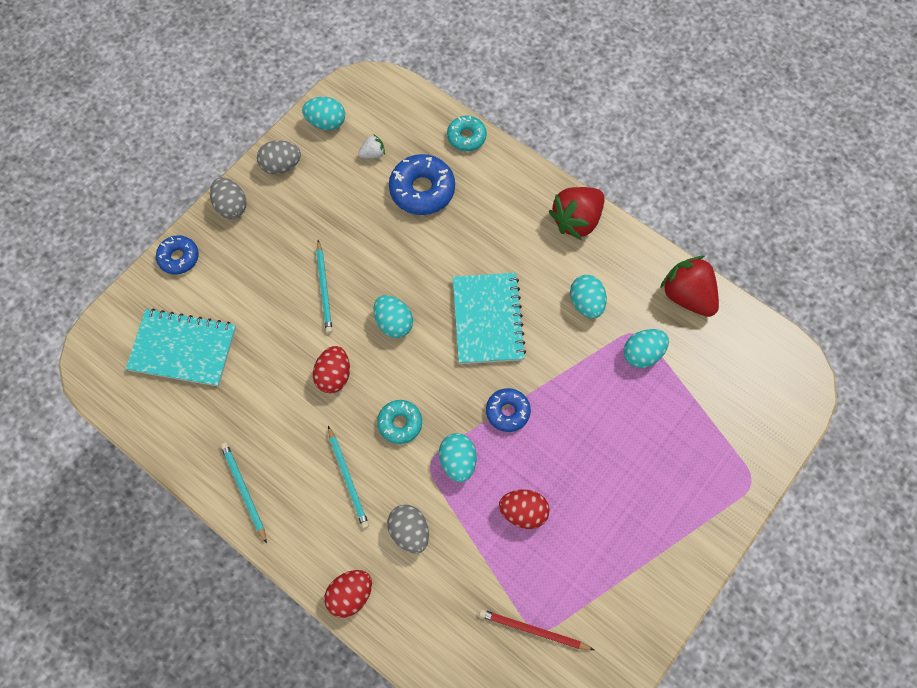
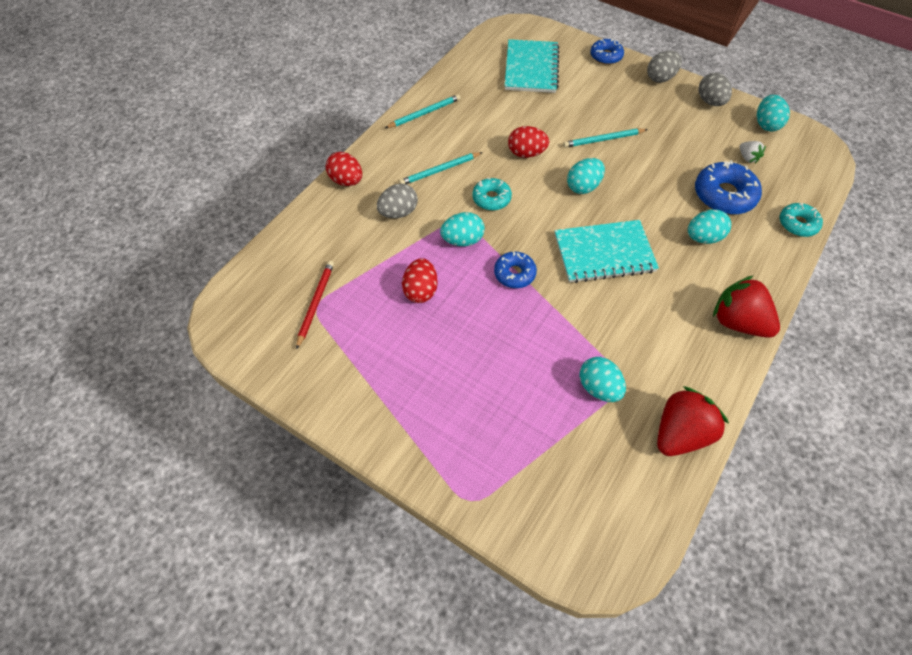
camera: 85 degrees right, 10 degrees down
(586, 303) = (643, 334): turquoise egg -> turquoise egg (703, 237)

